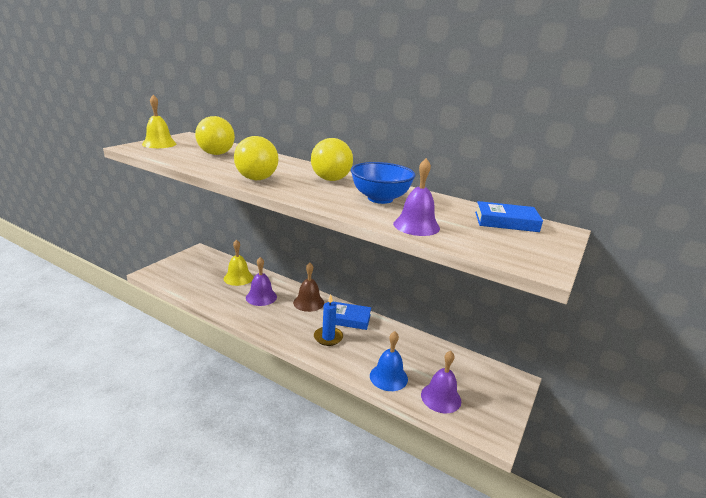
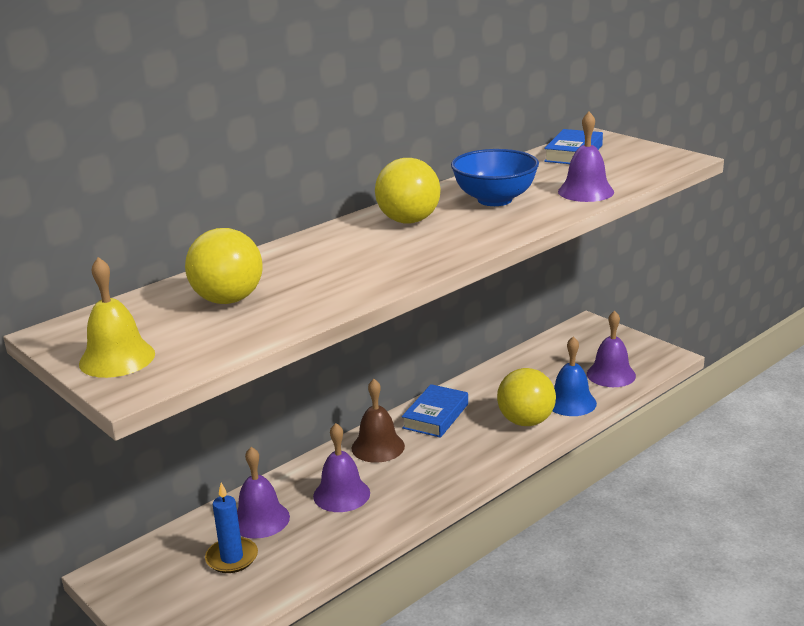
camera: 70 degrees left, 0 degrees up
(238, 278) = (260, 519): yellow bell -> purple bell
(257, 179) = (394, 267): yellow ball -> yellow ball (526, 421)
(328, 337) = (477, 438): blue candle -> blue candle (232, 558)

